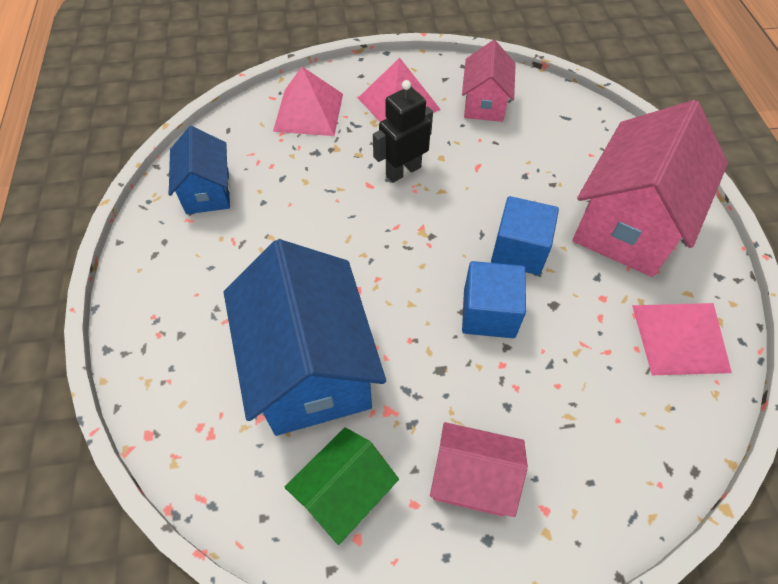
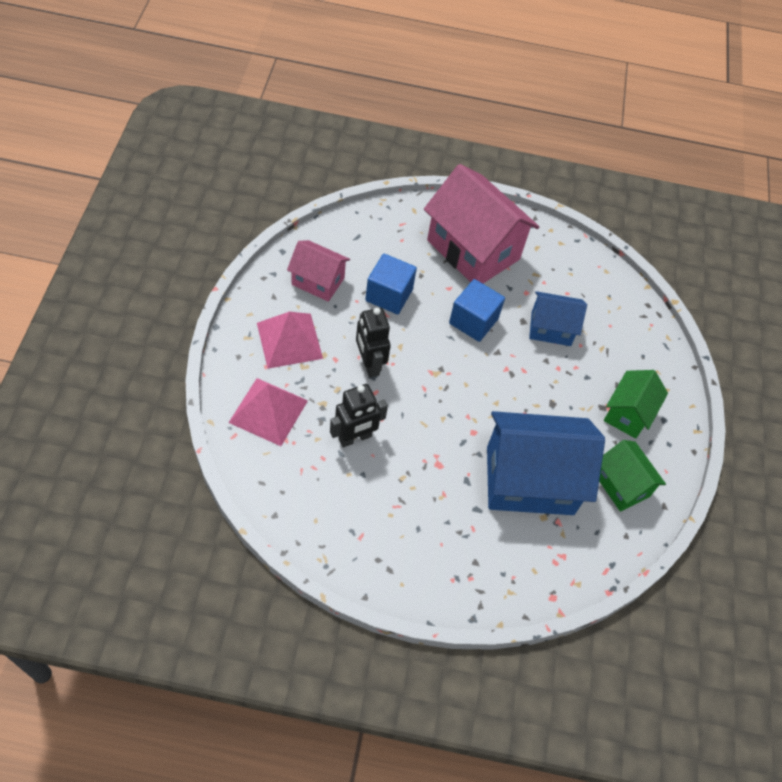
camera: 80 degrees left, 0 degrees up
(207, 191) = (333, 514): blue house -> blue house (551, 328)
(304, 184) = (355, 438): none -> black robot
(472, 479) = (628, 414): pink house -> green house
(489, 313) = (518, 359): blue cube -> blue cube (389, 295)
(680, 338) = (566, 268): pink pyramid -> none

